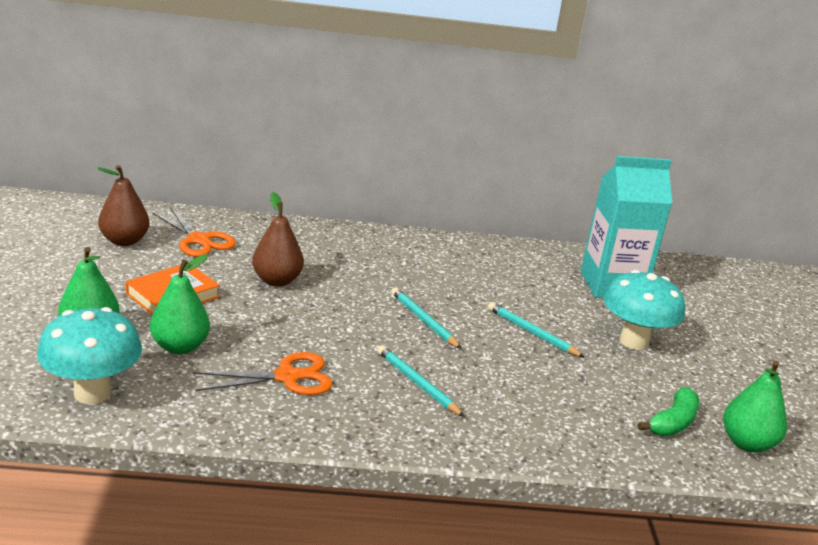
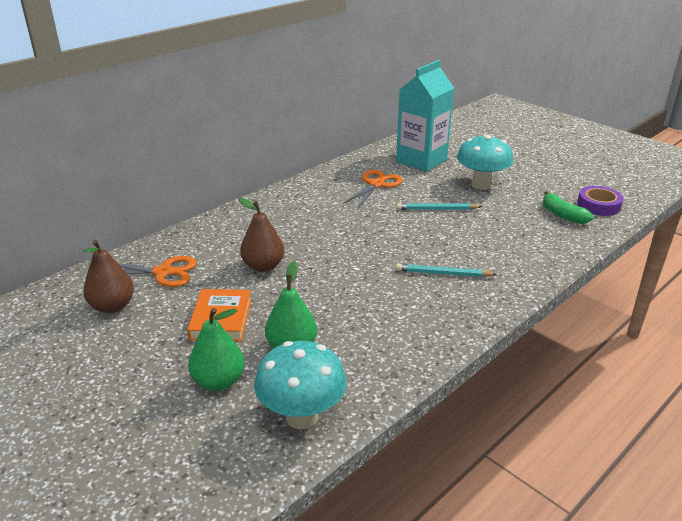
camera: 40 degrees left, 5 degrees up
(287, 377) = (381, 318): orange scissors -> orange scissors (376, 184)
(423, 320) = (380, 237): turquoise pencil -> none
(673, 422) = (562, 215): green banana -> green banana turned 150 degrees clockwise
(747, 443) = (598, 205): green pear -> purple tape

